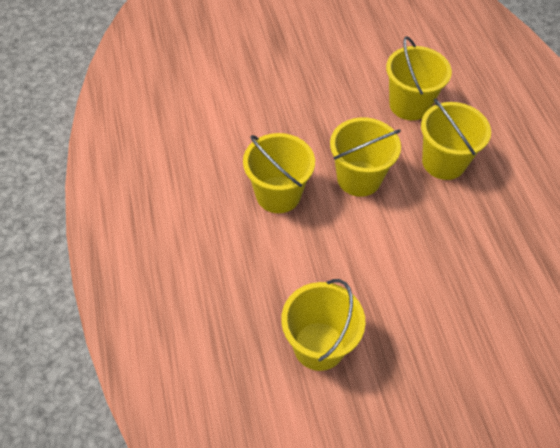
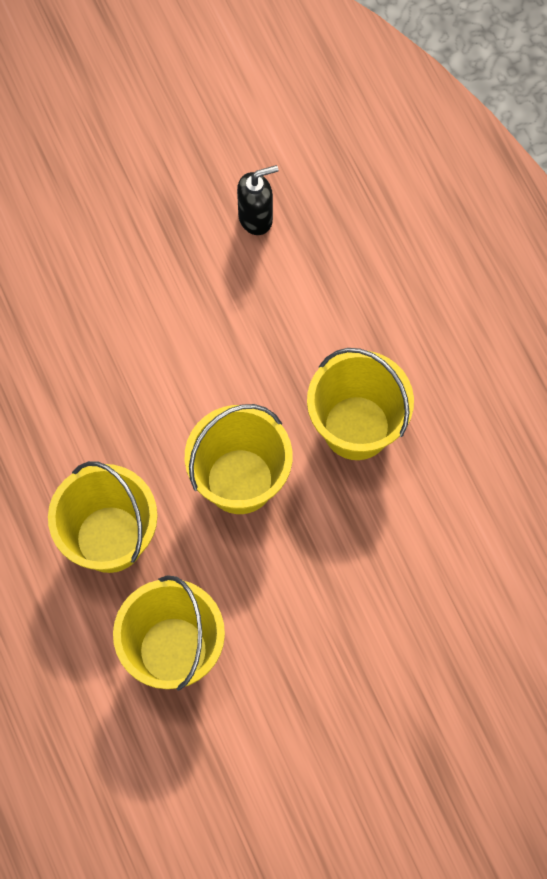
camera: 170 degrees right, 15 degrees up
(319, 346) = (256, 218): yellow bucket -> black soap dispenser

